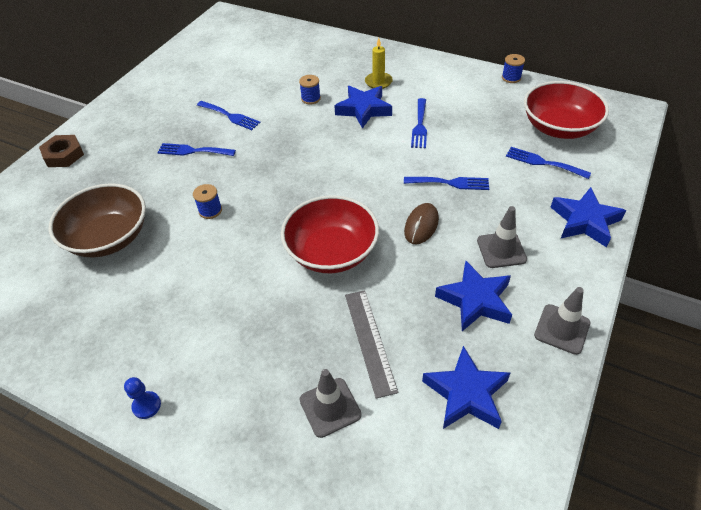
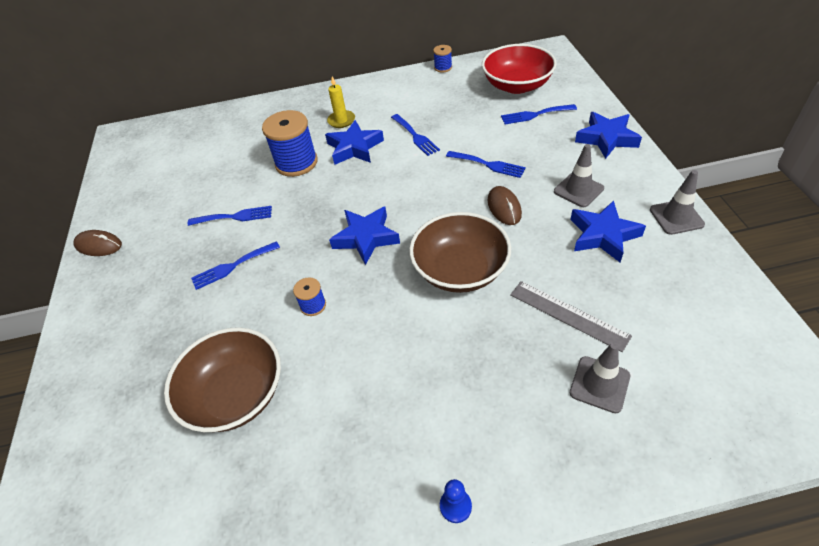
camera: 35 degrees left, 0 degrees up
(64, 155) = (84, 353): brown nut -> none
(137, 88) = (99, 245): none -> brown mouse
(311, 98) = (296, 163): blue spool -> blue spool, size x2.06
(331, 252) = (460, 270): red bowl -> brown bowl
(450, 183) = (488, 165): blue fork -> blue fork turned 60 degrees clockwise
(466, 394) = (673, 302): blue star -> blue star (366, 238)

